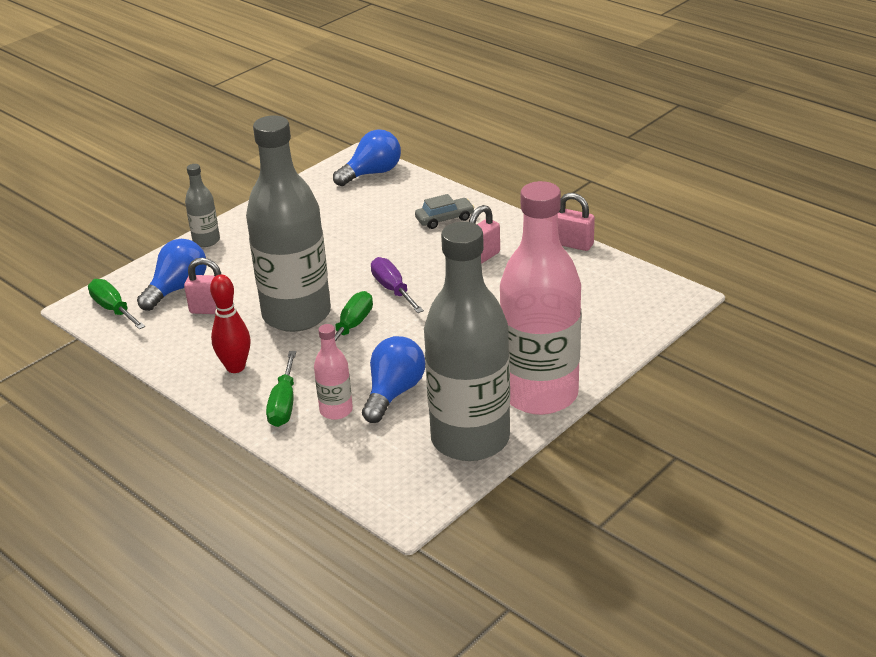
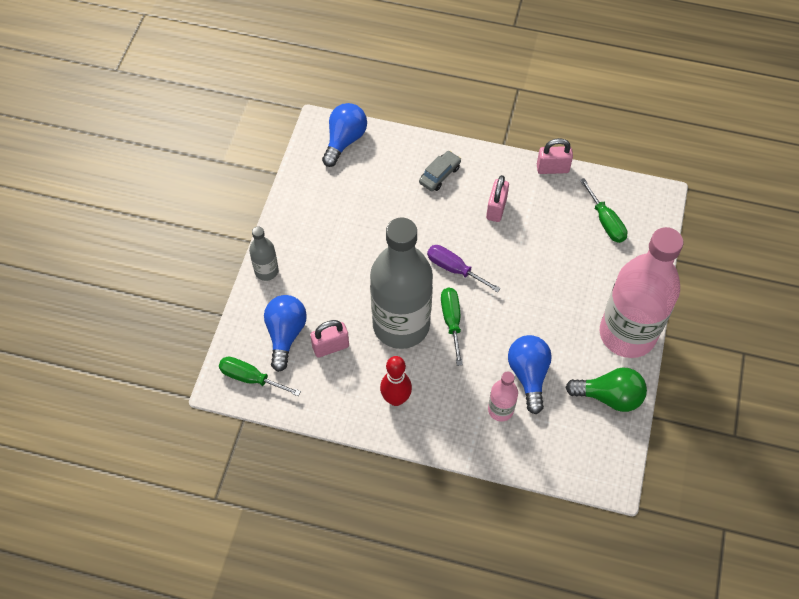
camera: 30 degrees left, 25 degrees up
(284, 404) = (459, 420): green screwdriver -> green screwdriver (605, 222)
(470, 439) = (609, 396): grey bottle -> green light bulb

